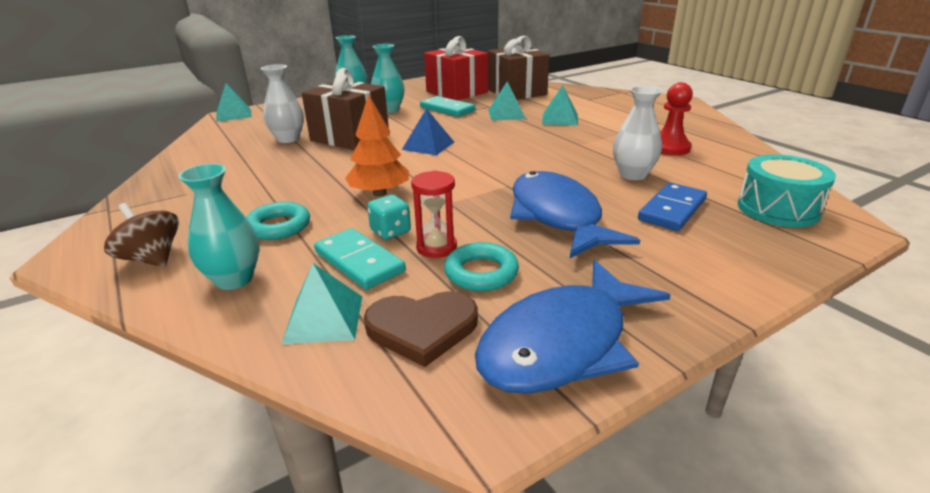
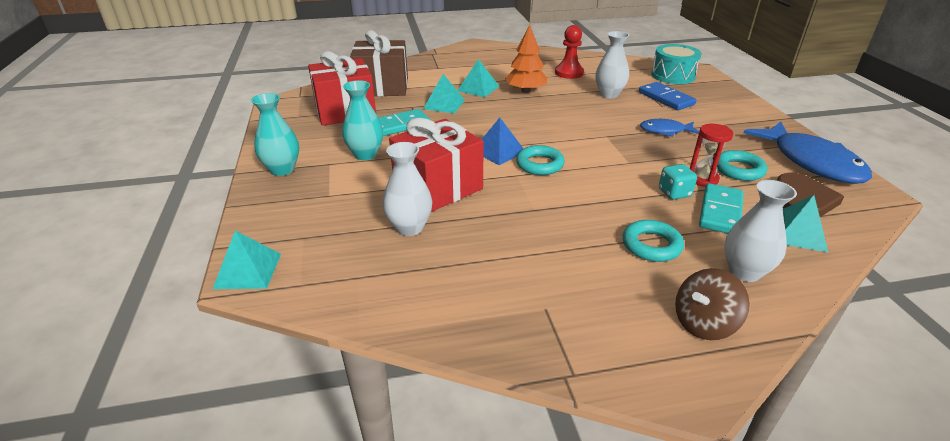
camera: 70 degrees left, 5 degrees up
(234, 279) = (744, 272): turquoise vase -> white vase
(350, 137) = (438, 187): brown gift -> red gift
(359, 262) = (720, 212): turquoise domino -> turquoise domino turned 45 degrees counterclockwise
(380, 193) = (599, 188): orange tree -> orange tree (525, 91)
(413, 163) = (539, 164): none -> turquoise ring
(557, 216) = (665, 131): blue fish -> blue fish, size x0.51

